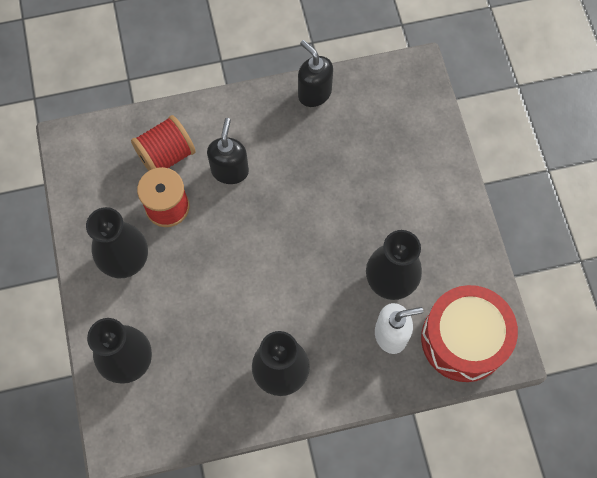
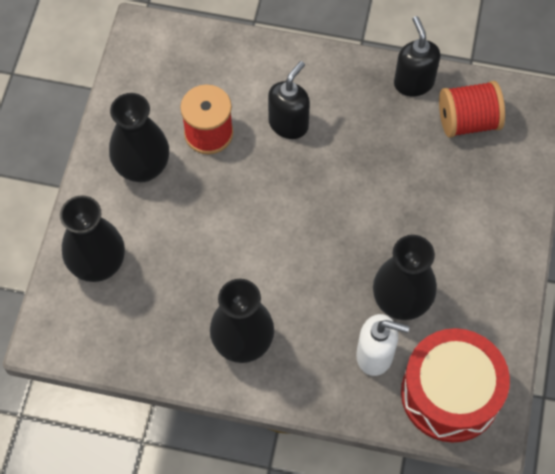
camera: 25 degrees right, 5 degrees down
(166, 155) = (232, 83): red spool -> red spool (468, 121)

